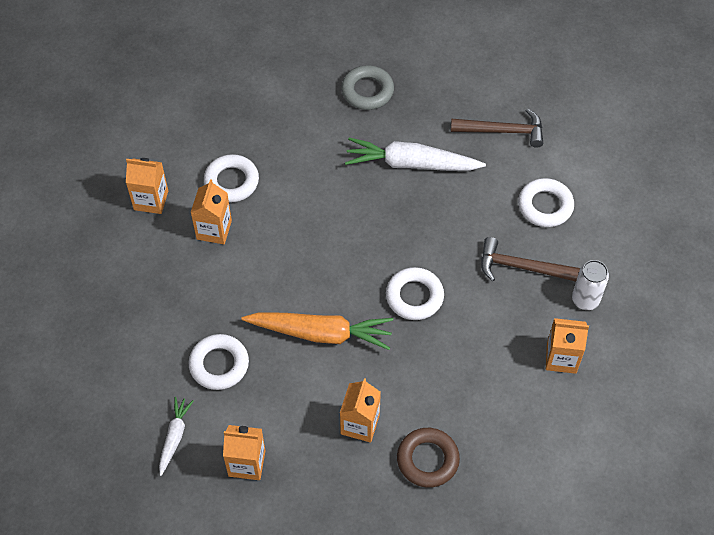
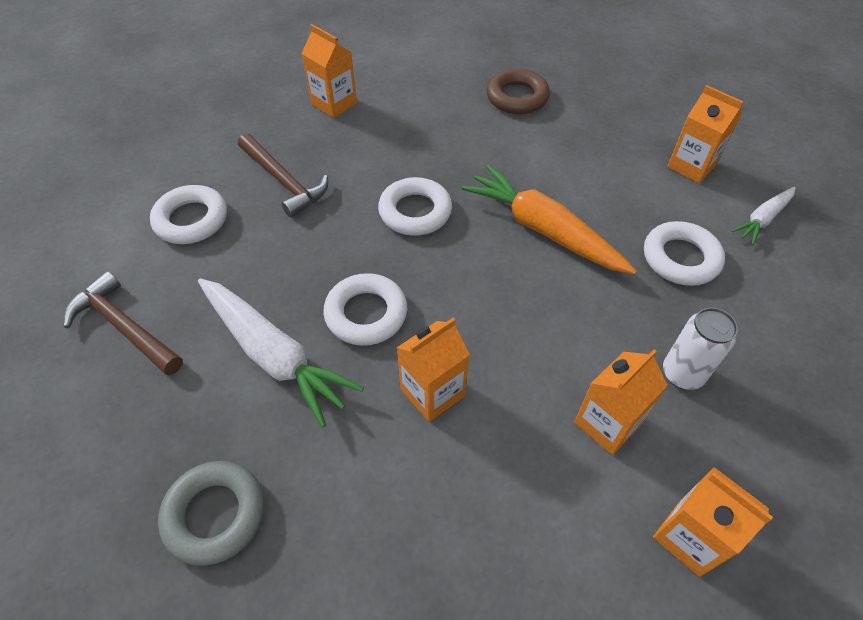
camera: 145 degrees left, 5 degrees down
(231, 182) = (539, 487): white ring -> white ring (366, 314)
(360, 424) = (558, 144): orange carton -> orange carton (432, 392)
(585, 300) = (262, 129): white can -> white can (682, 374)

